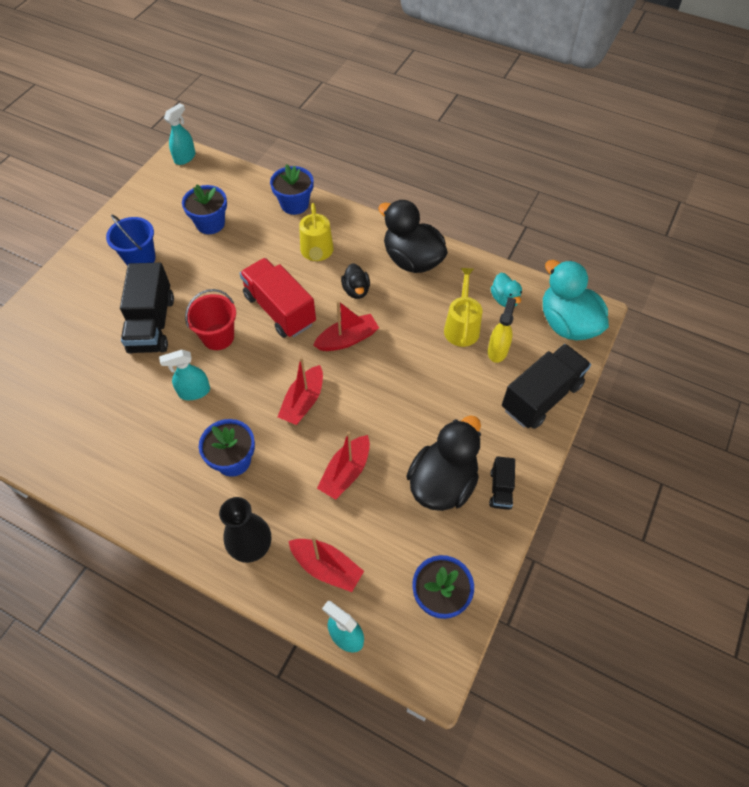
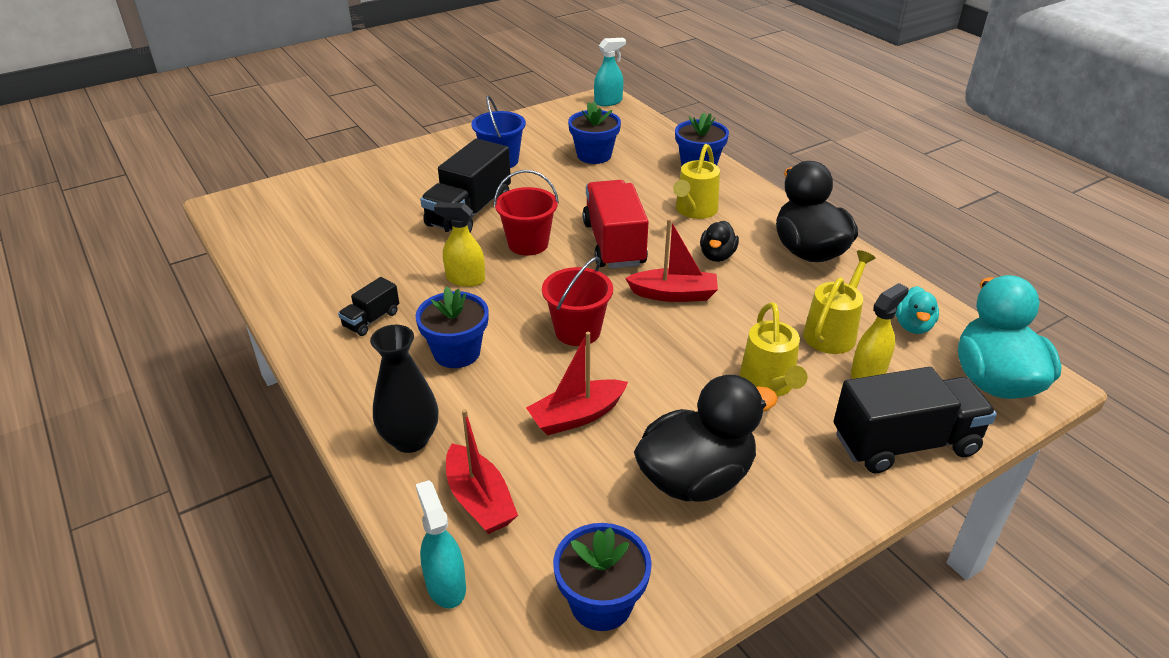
camera: 30 degrees right, 20 degrees down
(194, 392) = (465, 279): turquoise spray bottle -> yellow spray bottle
(303, 402) = (577, 331): red boat -> red bucket
(446, 388) = (769, 384): none -> yellow watering can
(500, 489) = (775, 520): black truck -> black truck (371, 319)

